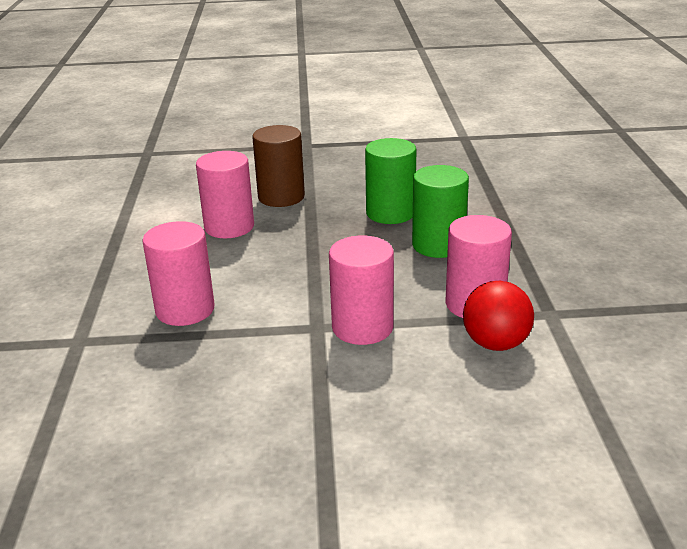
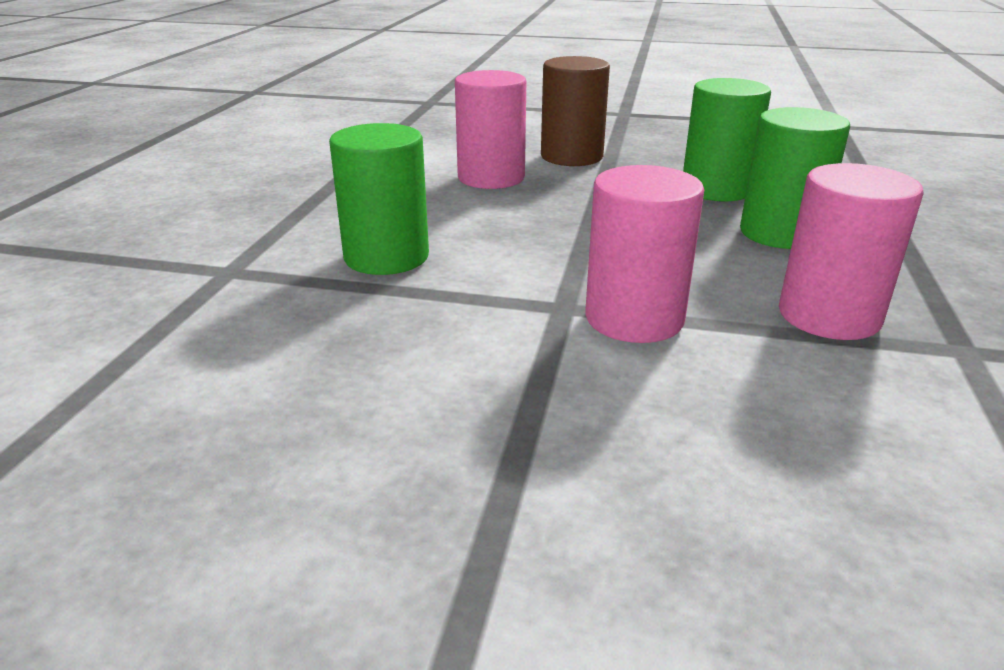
camera: 15 degrees right, 0 degrees up
(185, 310) = (386, 257): pink cylinder -> green cylinder
(495, 344) = (859, 379): red ball -> none

